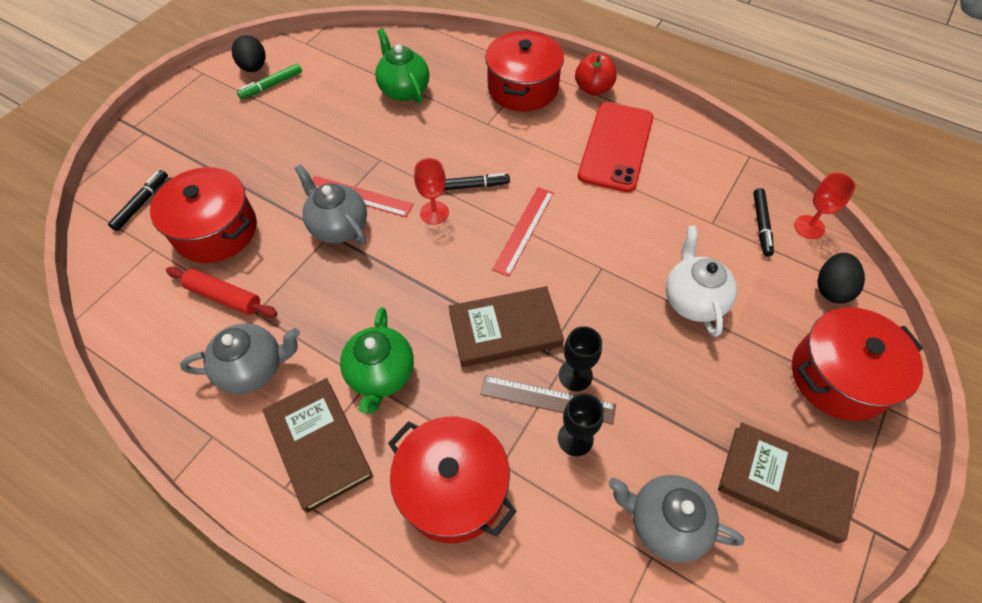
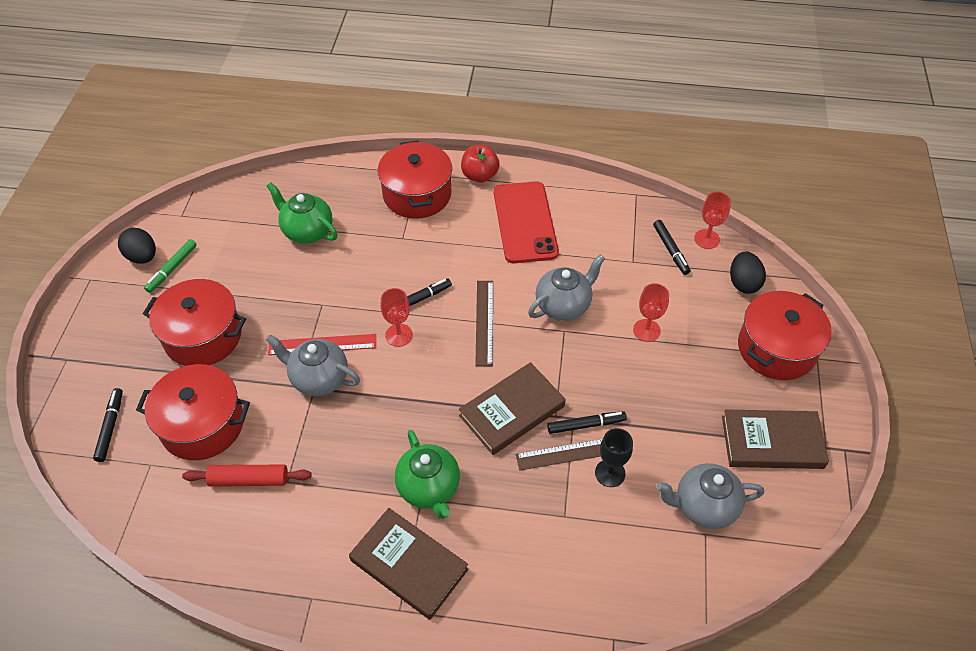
camera: 25 degrees left, 5 degrees down
(254, 368) = (315, 528): grey teapot -> grey teapot (563, 305)
(453, 488) = (536, 550): red pot -> red pot (203, 336)
(524, 230) = (484, 322): red ruler -> brown ruler
(575, 375) = (586, 425): black goblet -> black marker
(692, 300) = (646, 330): white teapot -> red goblet

